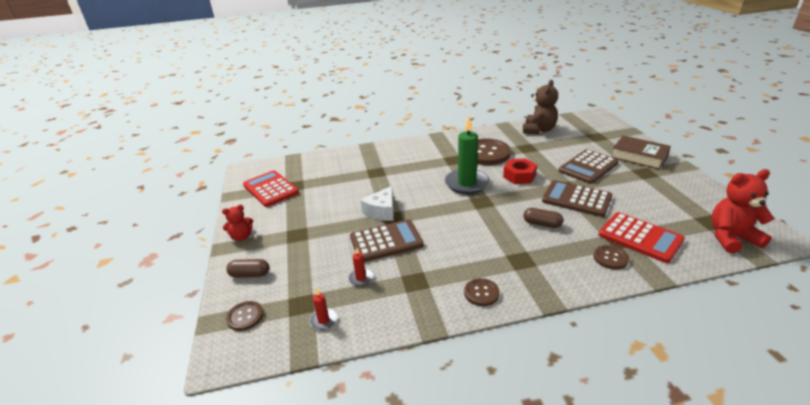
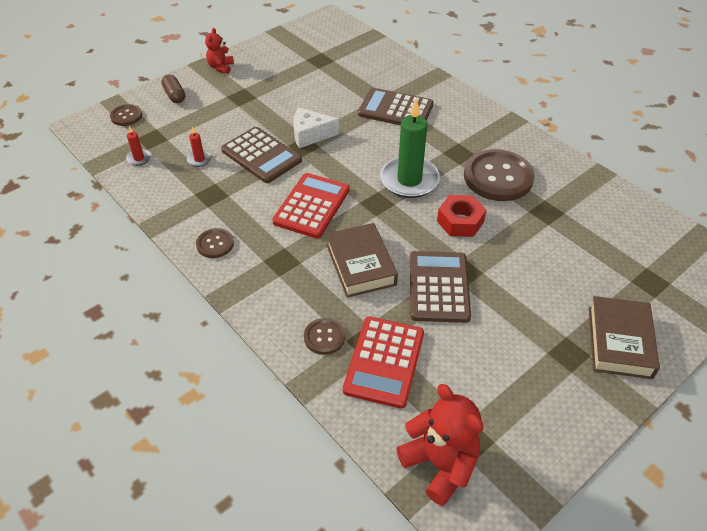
camera: 60 degrees right, 15 degrees up
(242, 237) = (221, 67): red teddy bear -> red teddy bear turned 60 degrees clockwise
(271, 189) = (303, 49): red calculator -> red calculator (312, 206)
(538, 130) = (615, 212): brown teddy bear -> none
(542, 224) = (361, 265): brown capsule -> brown book
(588, 167) = (537, 286): brown calculator -> brown calculator (395, 109)

